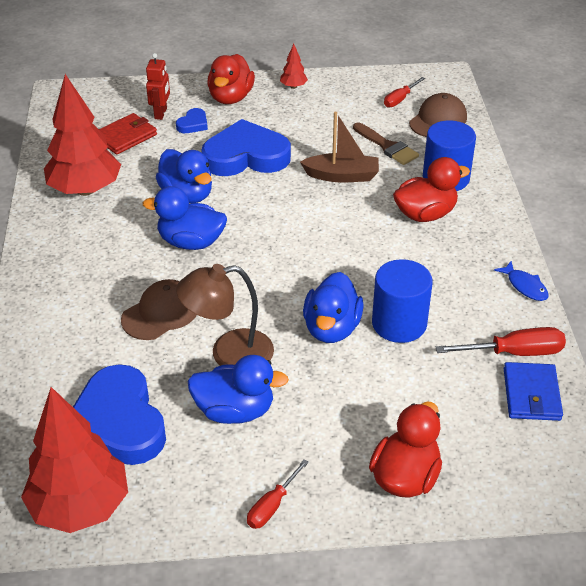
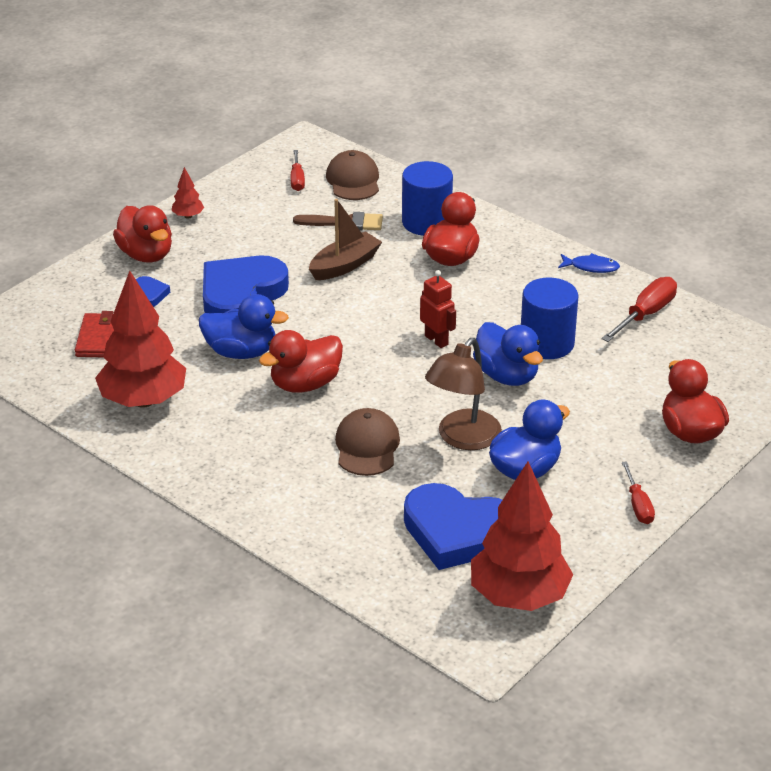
camera: 45 degrees left, 5 degrees down
(161, 113) = (103, 302): red robot -> red robot (436, 340)
(191, 242) = (305, 384): blue duck -> red duck
(531, 394) = (691, 333): blue wallet -> none

